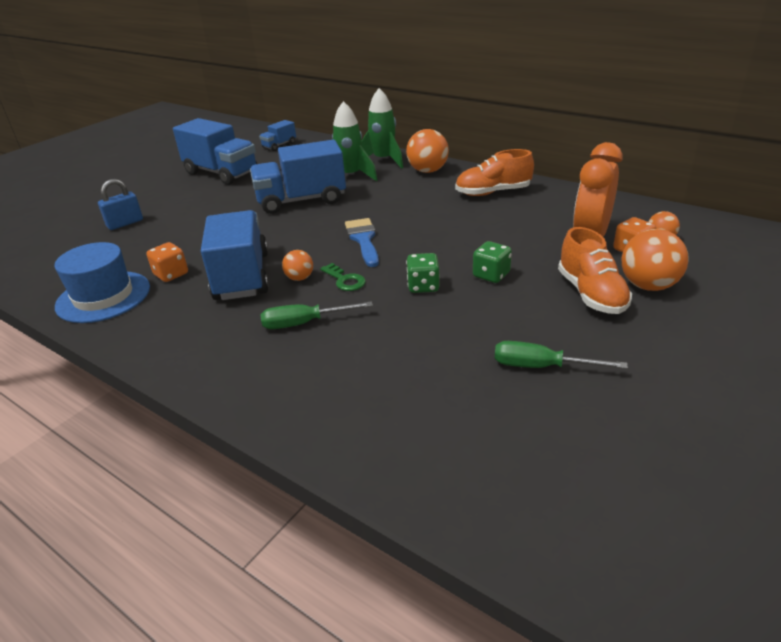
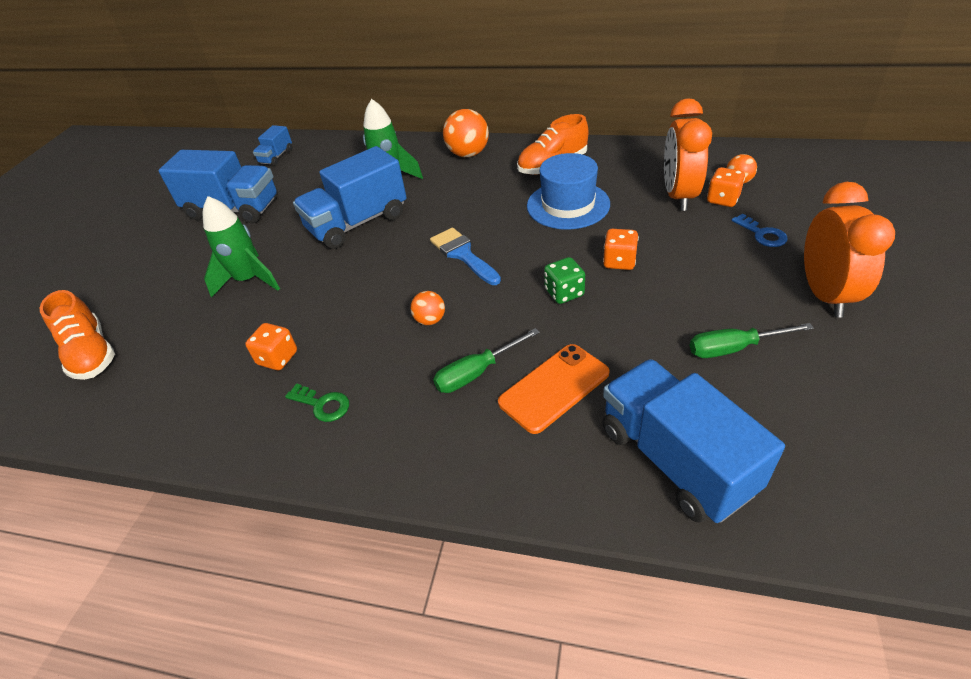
camera: 20 degrees left, 10 degrees up
(103, 297) = (216, 412): blue hat -> blue hat (568, 205)
(125, 223) = (163, 307): blue padlock -> none
(242, 276) = (364, 336): blue truck -> blue truck (675, 459)
(345, 280) = (480, 309): green key -> green key (322, 404)
(356, 351) = (554, 388): none -> orange phone
(383, 160) = (411, 151): green rocket -> green rocket (249, 280)
(491, 275) = (619, 261): green dice -> orange dice
(591, 294) = (721, 257): orange shoe -> orange shoe (91, 354)
(648, 286) = (762, 234): orange ball -> blue key
(671, 349) = (824, 294): none -> orange clock

